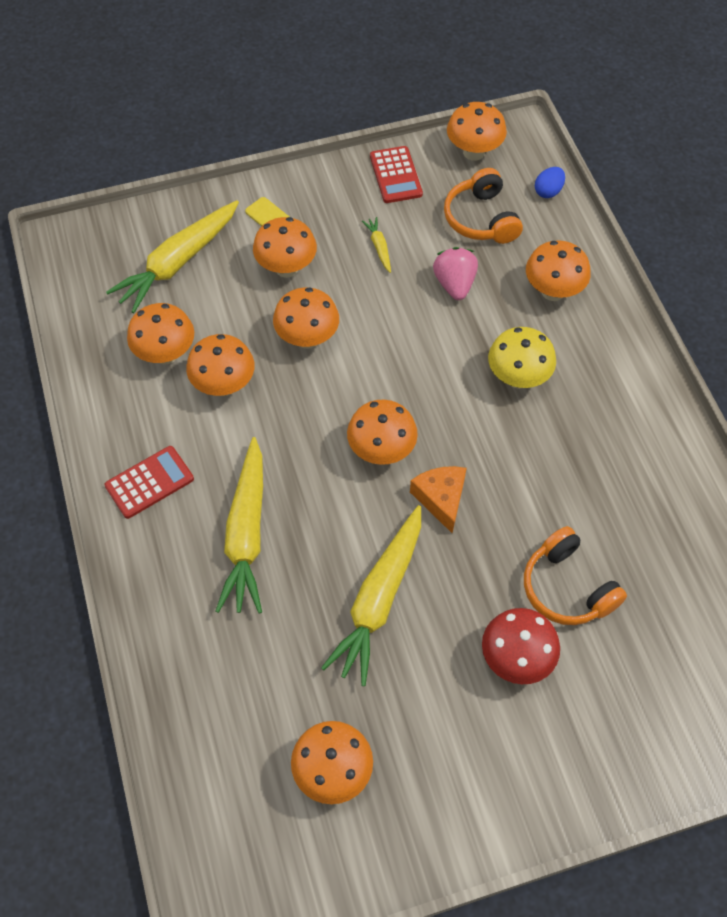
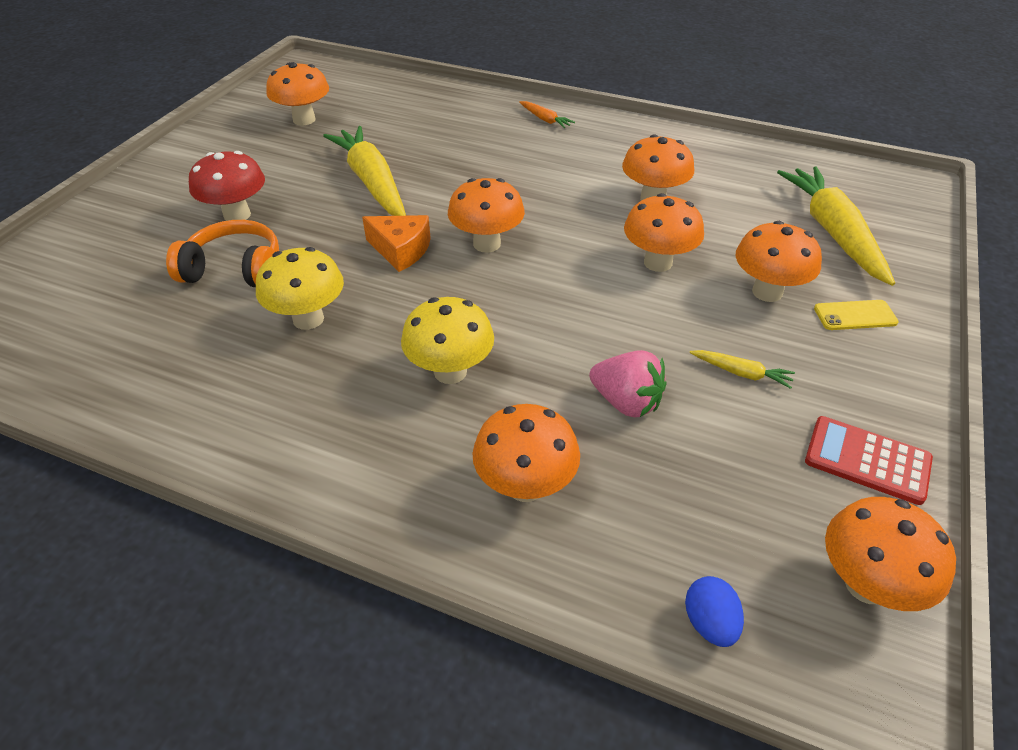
camera: 130 degrees right, 15 degrees down
(149, 482) = (598, 137): red calculator -> none
(149, 547) = (545, 119): none -> orange carrot
(166, 354) = (719, 186): orange mushroom -> none
(246, 534) = (502, 155): yellow carrot -> none
(481, 219) = (714, 498): orange headphones -> none
(558, 491) = (308, 319): none -> yellow mushroom

